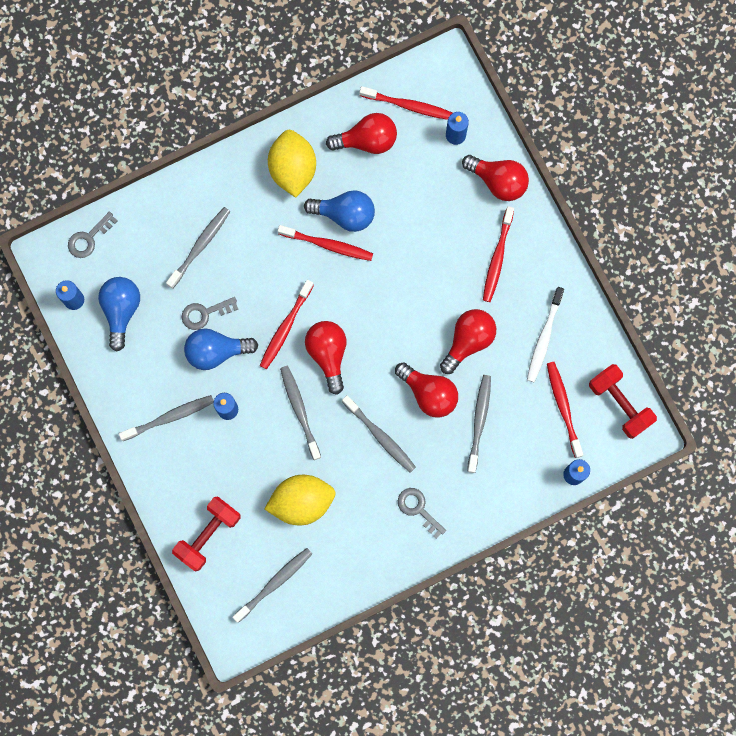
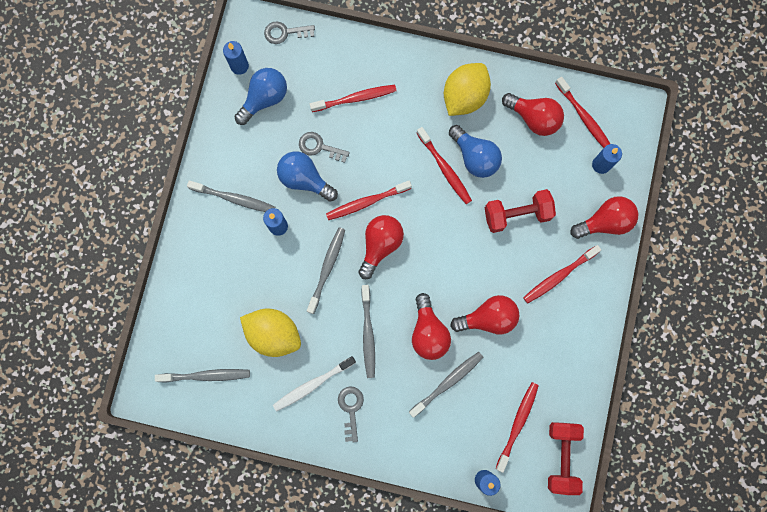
camera: 40 degrees right, 0 degrees up
(200, 246) = (355, 98): grey toothbrush -> red toothbrush
(208, 535) = (190, 302): red dumbbell -> red dumbbell (517, 214)
(498, 181) = (605, 222): red light bulb -> red light bulb turned 90 degrees counterclockwise
(544, 338) = (545, 361): white toothbrush -> white toothbrush (312, 384)

